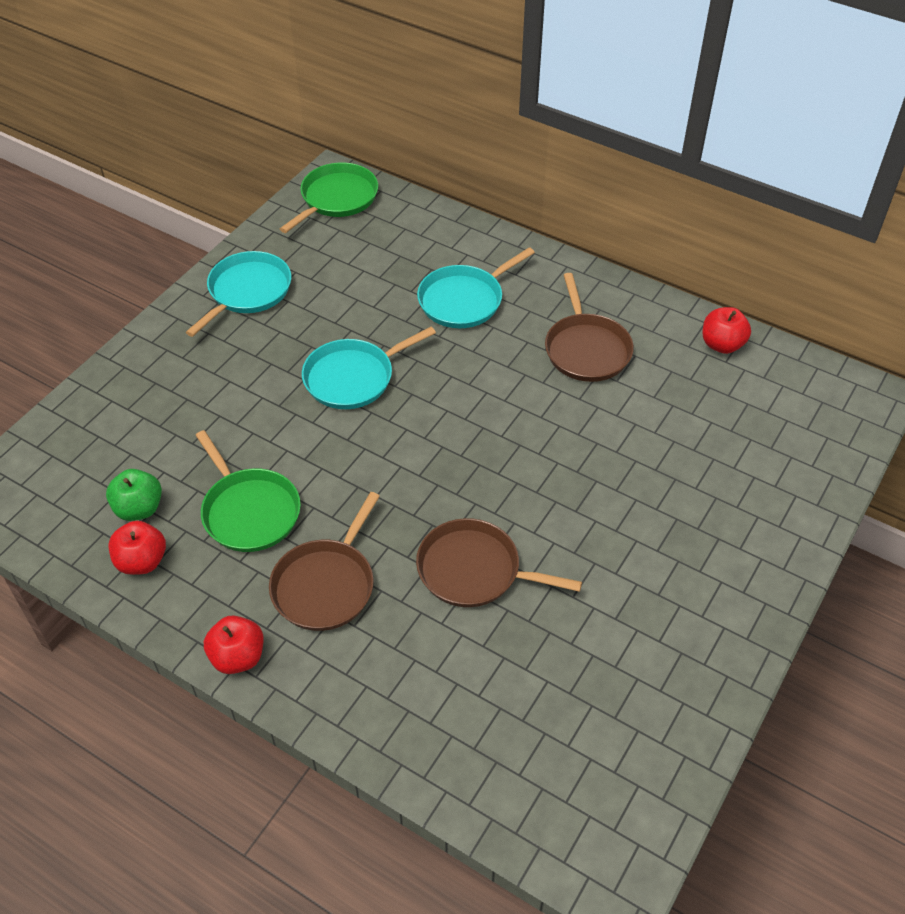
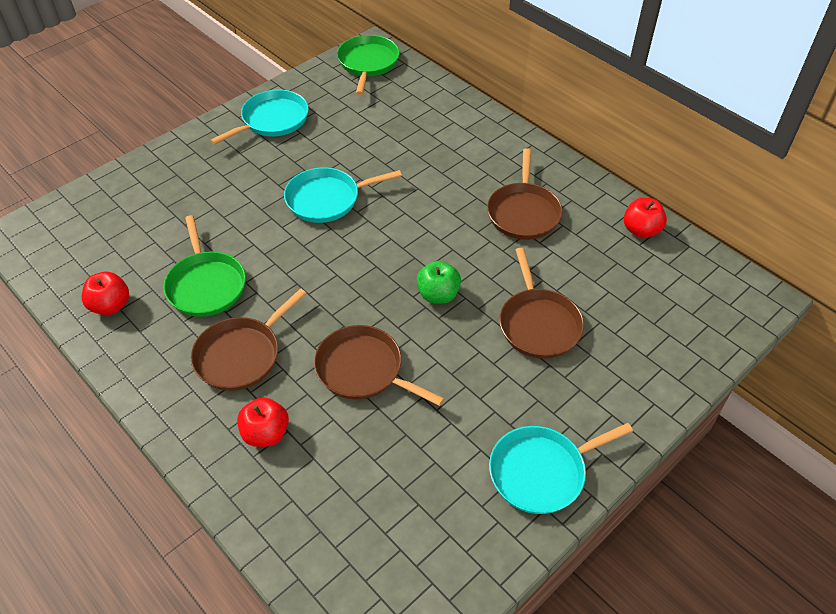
camera: 15 degrees right, 0 degrees up
(139, 509) = (125, 265): green apple -> green apple (438, 295)
(238, 657) = (151, 396): red apple -> red apple (266, 433)
(336, 199) = (368, 63): green pan -> green pan turned 45 degrees counterclockwise
(464, 300) = (438, 156): turquoise pan -> turquoise pan (541, 471)
(648, 475) = (538, 324): none -> brown pan

